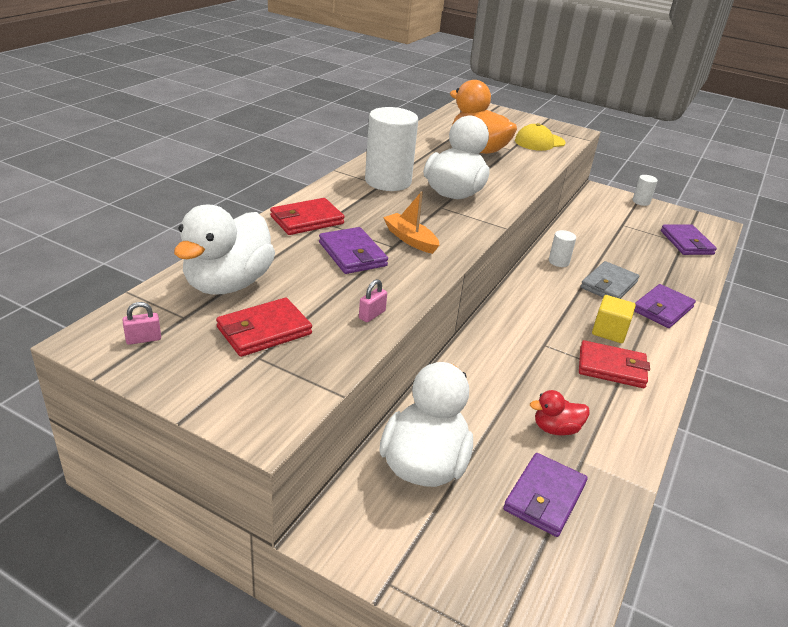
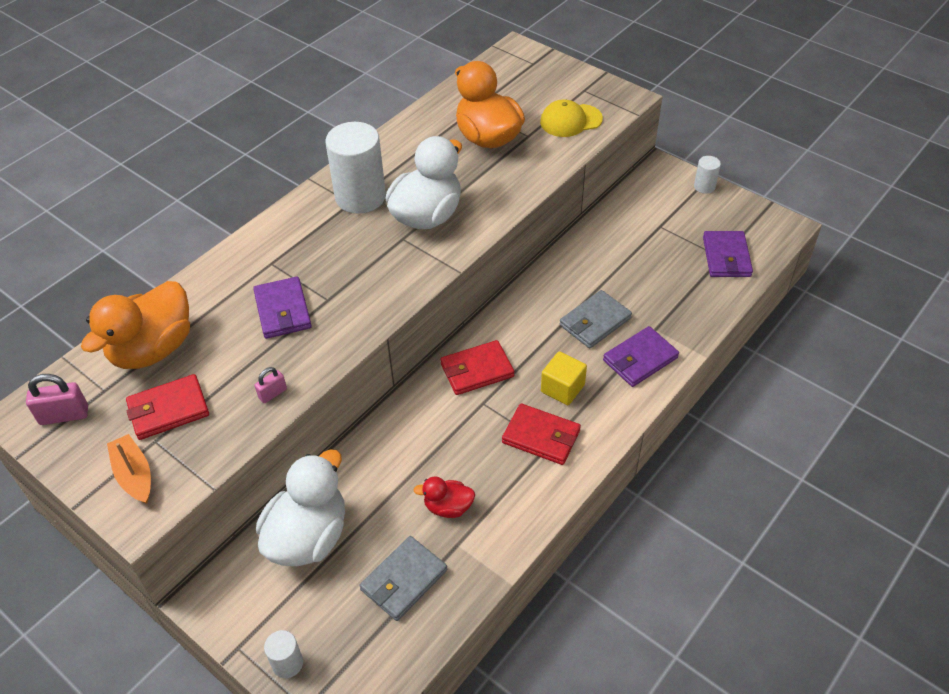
camera: 15 degrees right, 15 degrees up
(143, 339) = (64, 415): pink padlock -> pink padlock, size x1.65
(228, 284) = (153, 349): white duck -> orange duck
(306, 220) = (253, 260): red wallet -> red wallet (477, 370)
(410, 239) = (349, 289): orange boat -> orange boat (134, 475)
(544, 497) = (403, 580): purple wallet -> grey wallet
(558, 262) = (553, 285): white cylinder -> white cylinder (287, 663)

